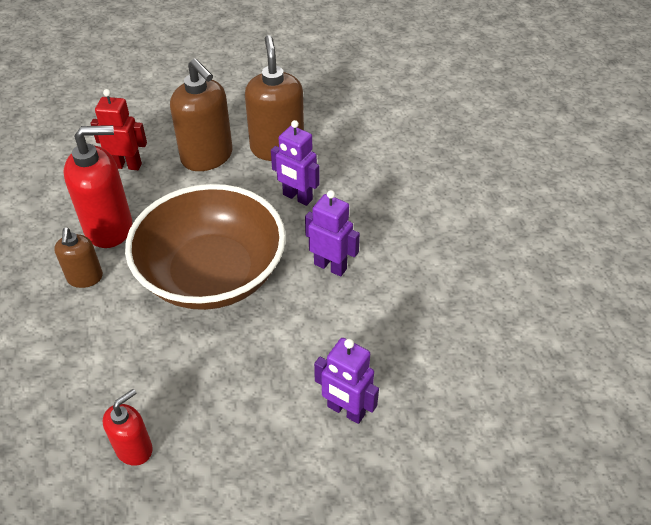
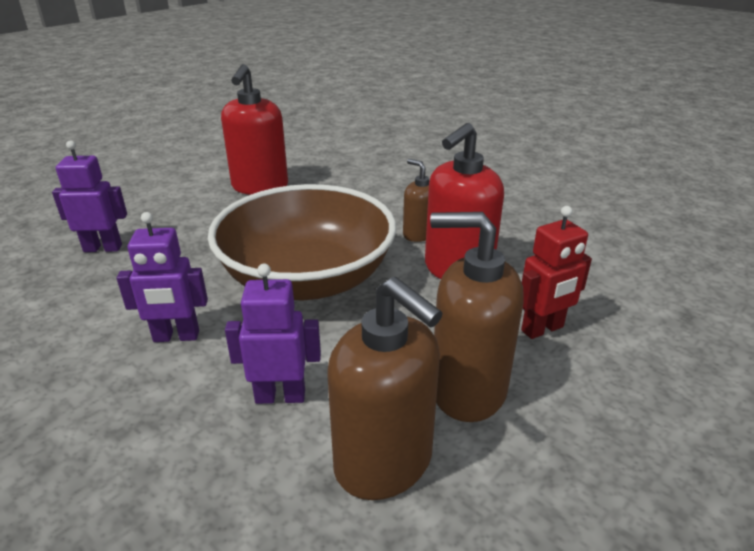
camera: 145 degrees right, 15 degrees down
(134, 448) = (260, 187): red soap dispenser -> red soap dispenser, size x1.79

